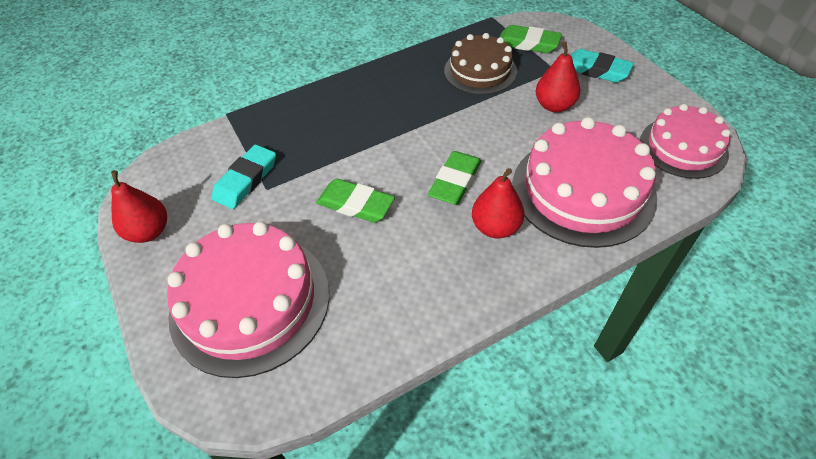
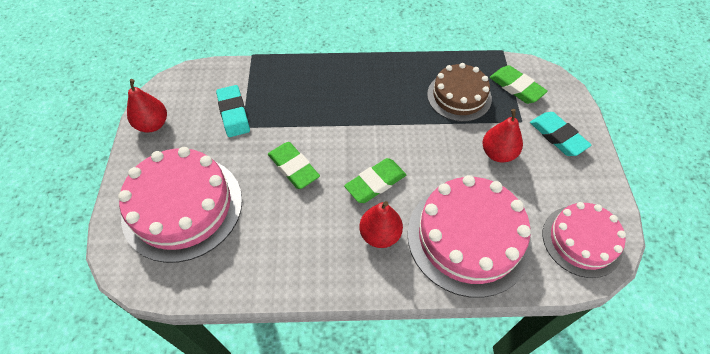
camera: 25 degrees right, 5 degrees up
(246, 180) = (233, 113): turquoise eraser -> turquoise eraser turned 75 degrees counterclockwise

